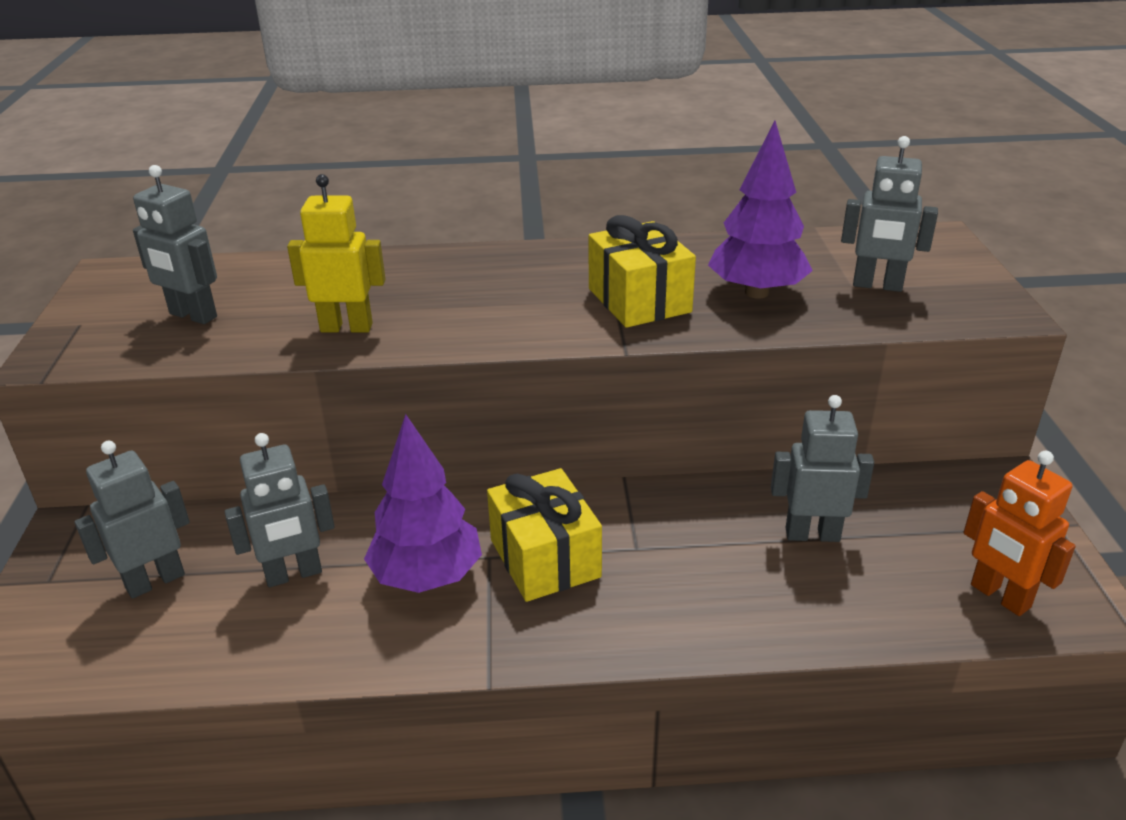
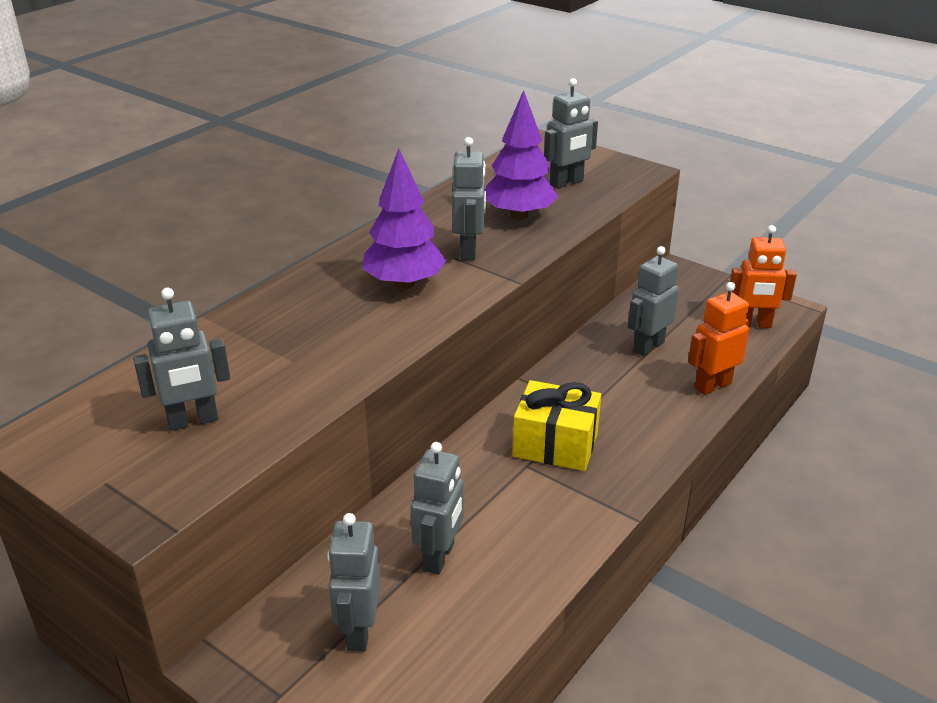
camera: 50 degrees left, 0 degrees up
(346, 327) = (328, 362): yellow robot -> none
(427, 576) = (515, 499): purple tree -> purple tree (404, 284)
(639, 300) = (469, 251): yellow gift -> grey robot
(814, 624) = (712, 385): none -> orange robot

